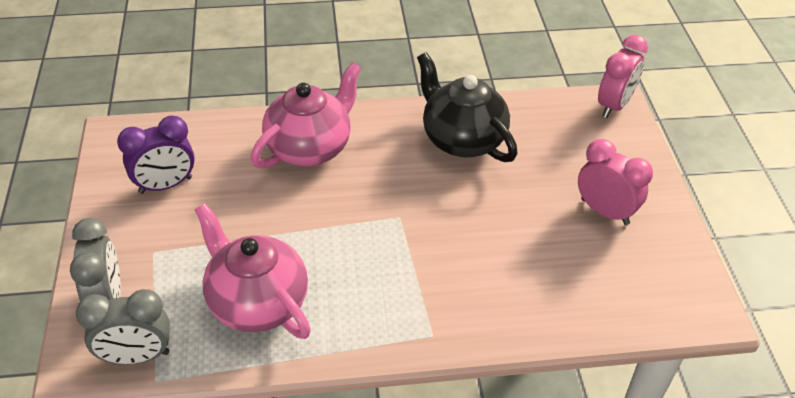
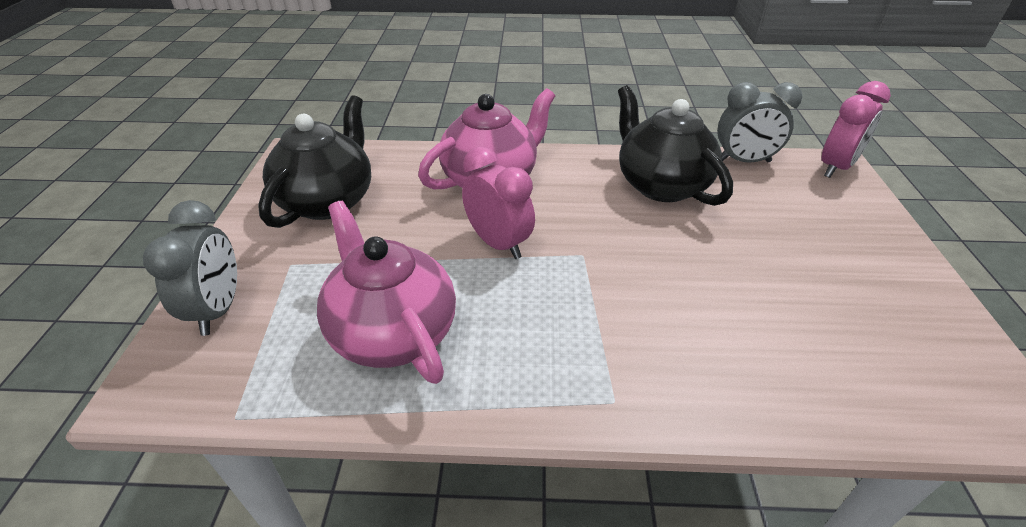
camera: 10 degrees right, 5 degrees down
(137, 356) = (224, 382): grey clock -> grey clock (743, 161)
(165, 185) = (328, 201): purple clock -> black teapot
(604, 211) = (841, 272): pink clock -> pink clock (498, 244)

